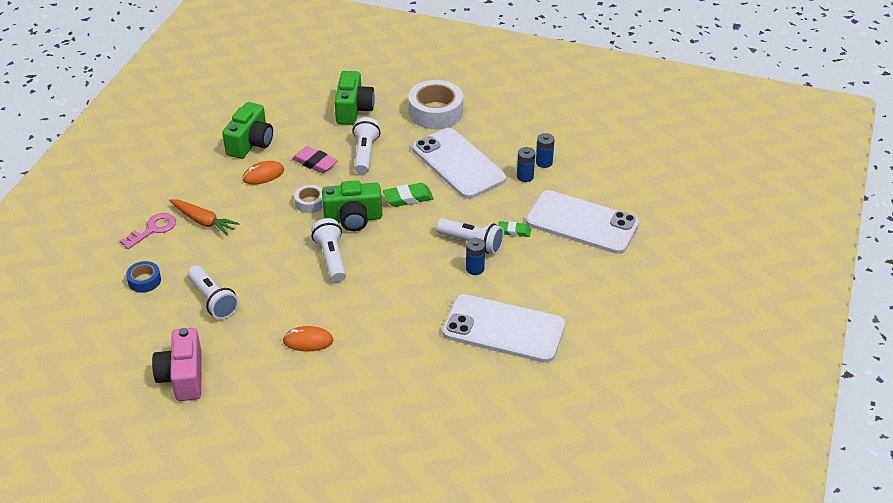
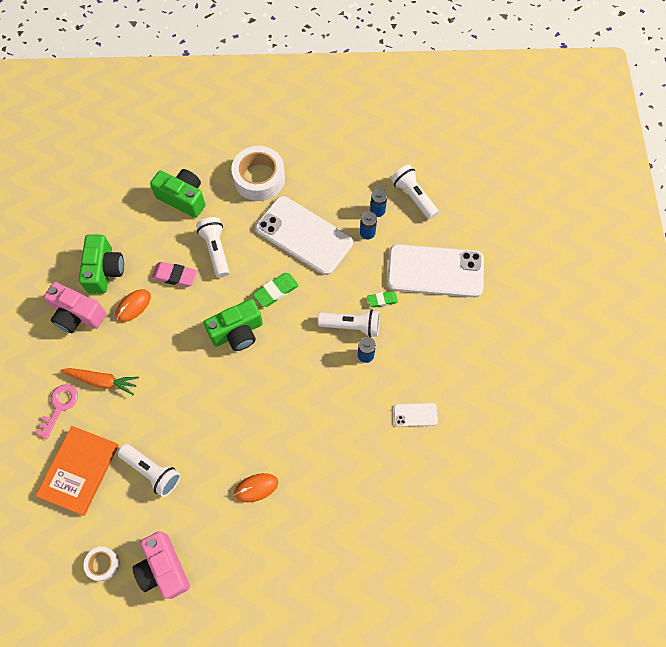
camera: 20 degrees left, 25 degrees up
(144, 281) = (79, 470): blue tape -> orange book
(207, 168) = (78, 315): none -> pink camera
(310, 203) = (190, 326): white tape -> white tape (103, 564)
(331, 258) = (237, 385): white flashlight -> white flashlight (413, 197)
(353, 110) = (183, 198): green camera -> green camera turned 45 degrees counterclockwise
(503, 329) = (415, 414): white phone -> white phone, size x0.42

